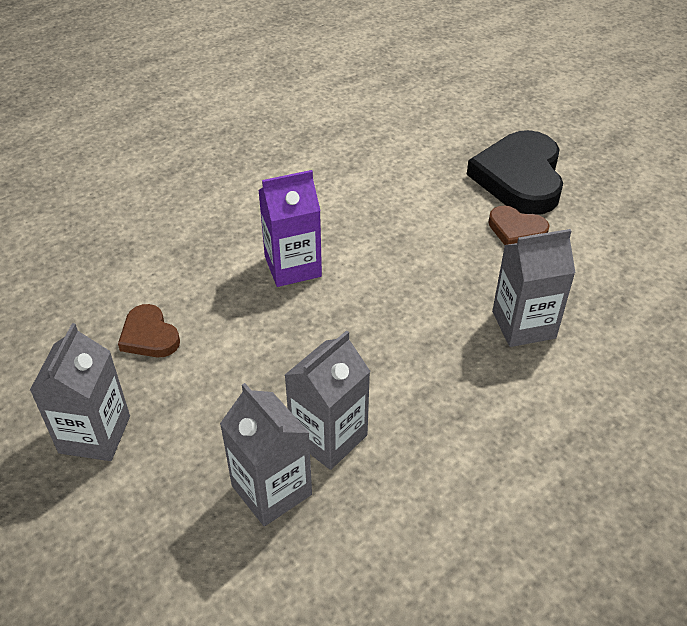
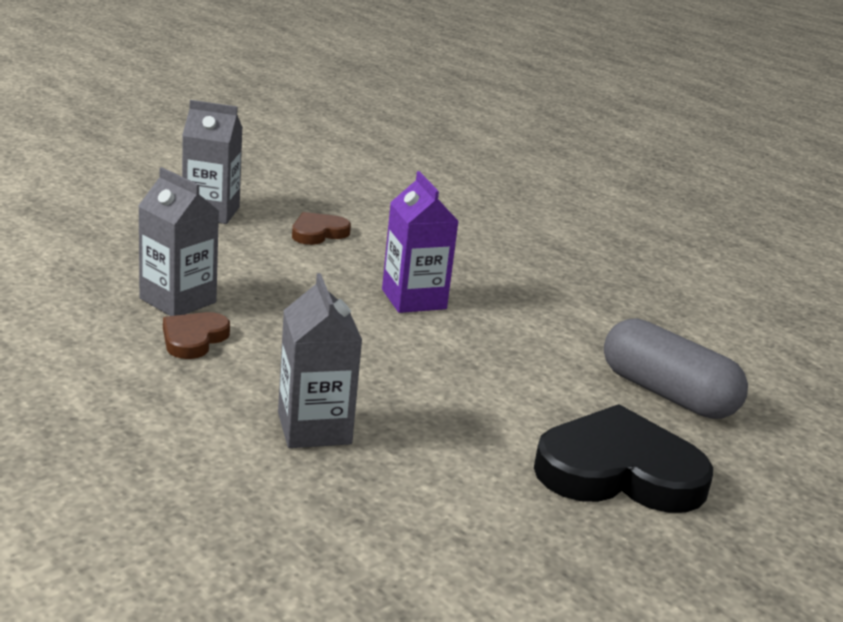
camera: 85 degrees right, 20 degrees down
(271, 490) = (128, 273): grey carton -> none
(414, 145) = (667, 394): none -> grey capsule
(516, 230) = (497, 450): brown heart -> brown heart (193, 339)

